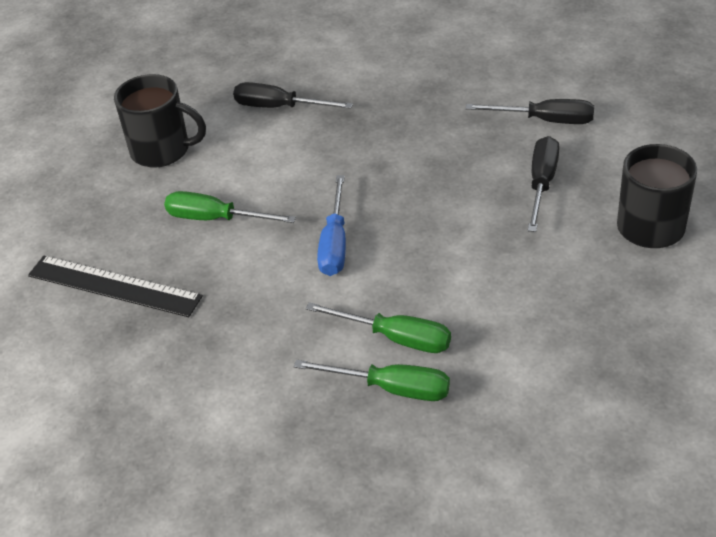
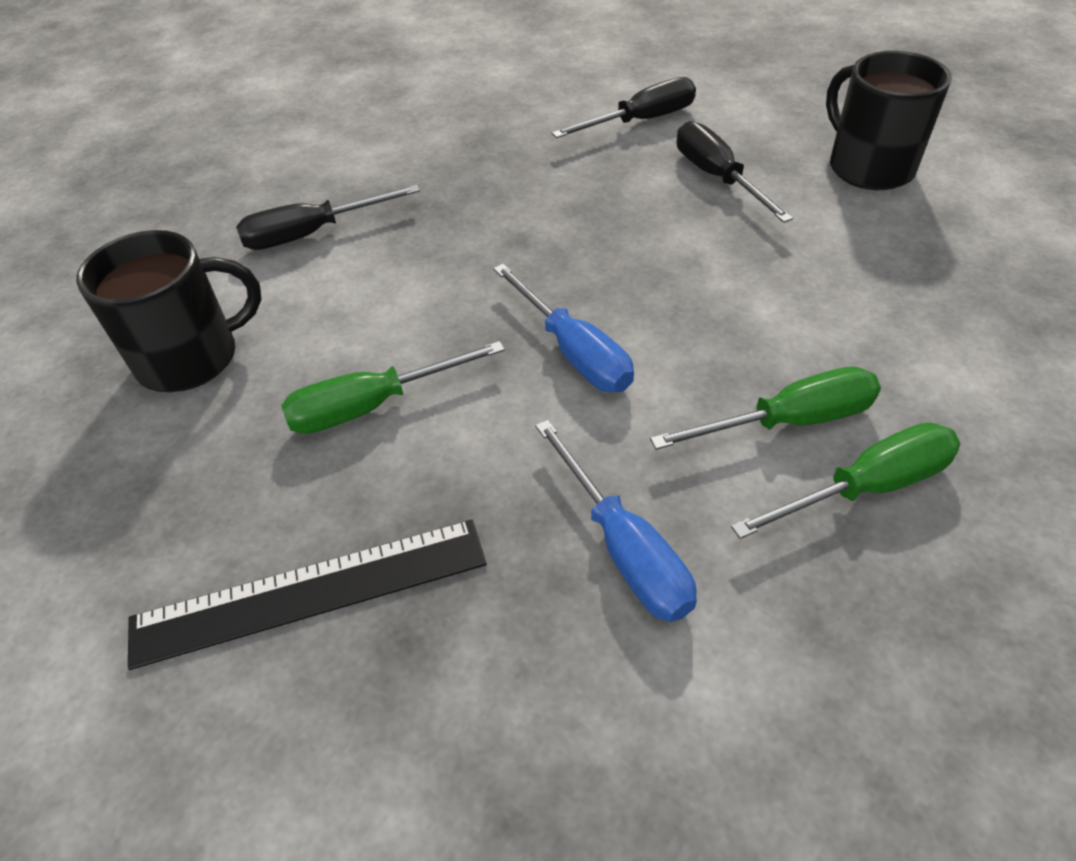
camera: 40 degrees left, 5 degrees up
(251, 345) = (623, 548): none -> blue screwdriver

